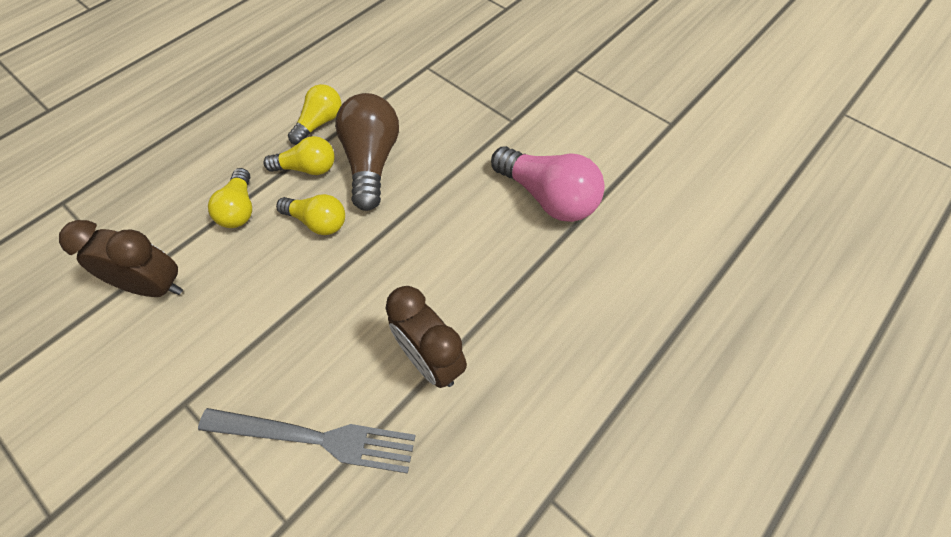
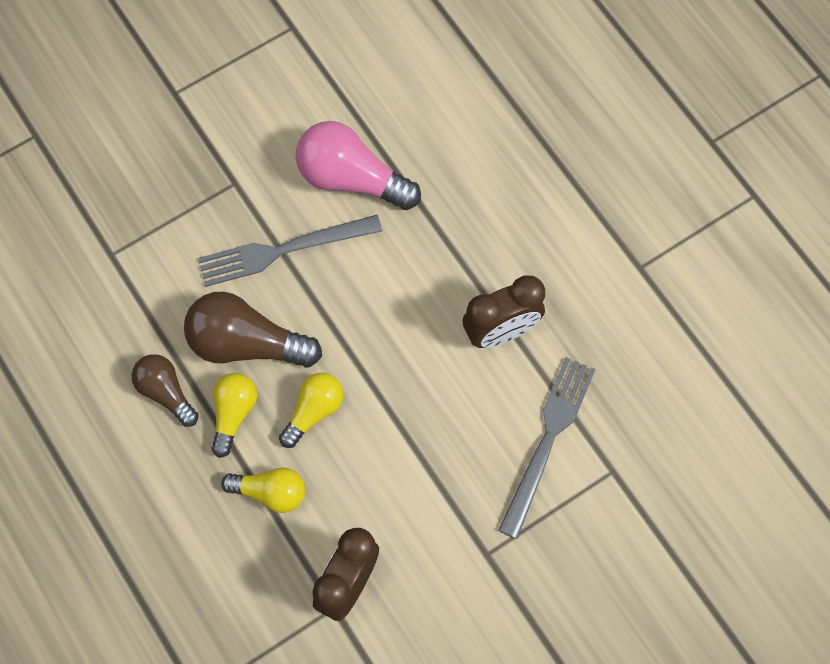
camera: 75 degrees left, 10 degrees up
(320, 123) = (166, 392): yellow light bulb -> brown light bulb
(463, 166) = (283, 250): none -> grey fork
(548, 197) = (351, 179): pink light bulb -> pink light bulb turned 120 degrees counterclockwise

